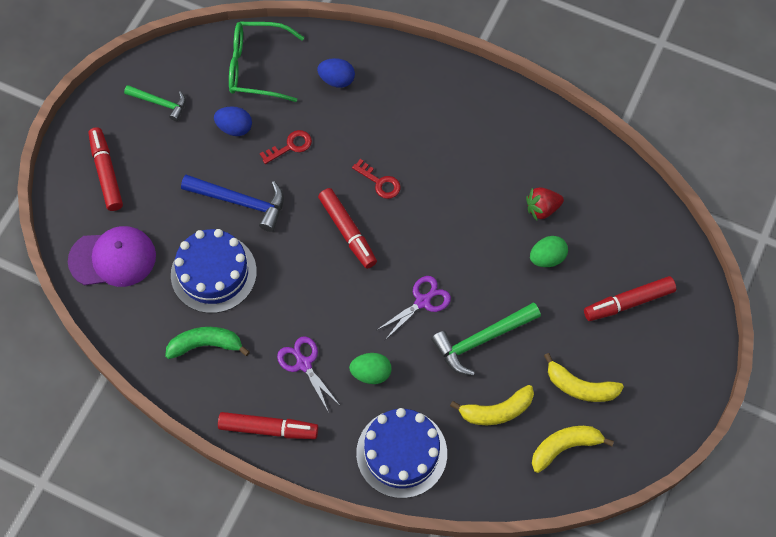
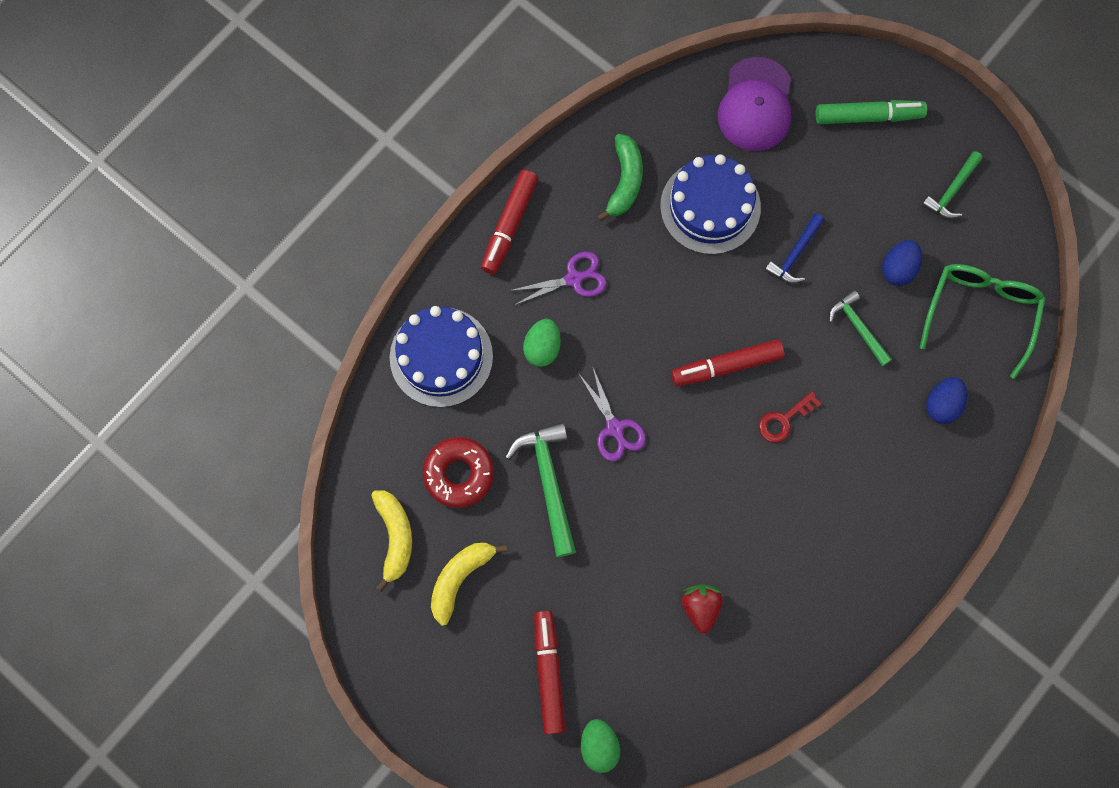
camera: 105 degrees right, 10 degrees up
(106, 173) = (868, 116): red marker -> green marker
(240, 202) = (795, 254): blue hammer -> blue hammer, size x0.63
(290, 146) = (858, 327): red key -> green hammer
(496, 411) = (459, 474): yellow banana -> red donut
(547, 258) = (632, 592): green egg -> green egg (599, 746)

